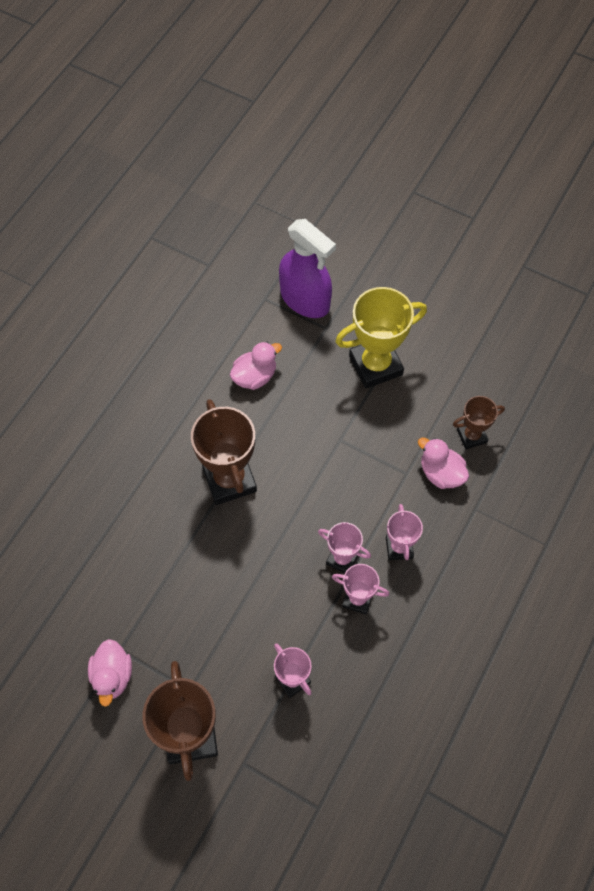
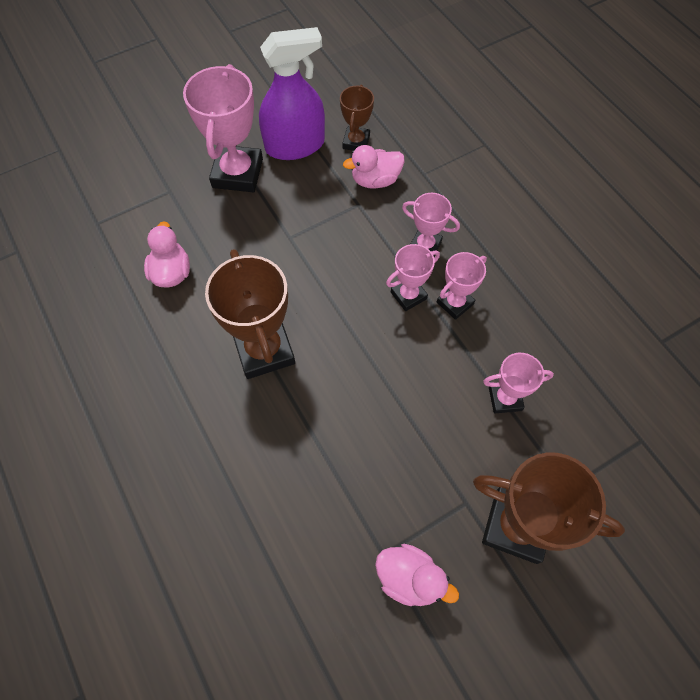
camera: 60 degrees left, 0 degrees up
(229, 480) = (264, 350): brown trophy -> brown trophy turned 60 degrees clockwise
(305, 299) = (126, 192): purple spray bottle -> purple spray bottle (295, 145)
(375, 365) = (237, 173): yellow trophy -> pink trophy

